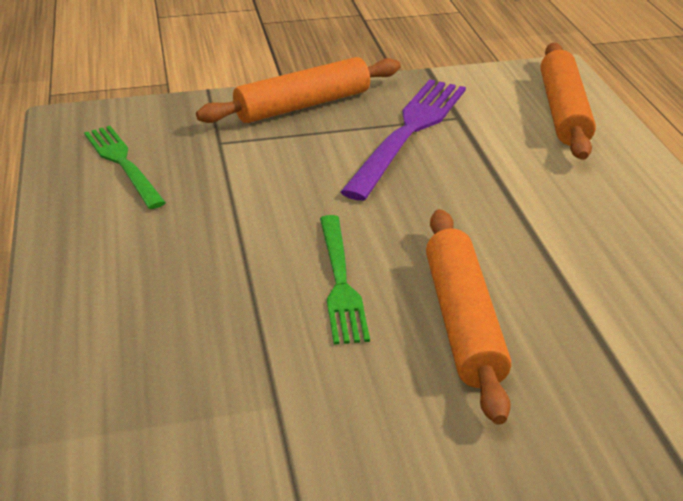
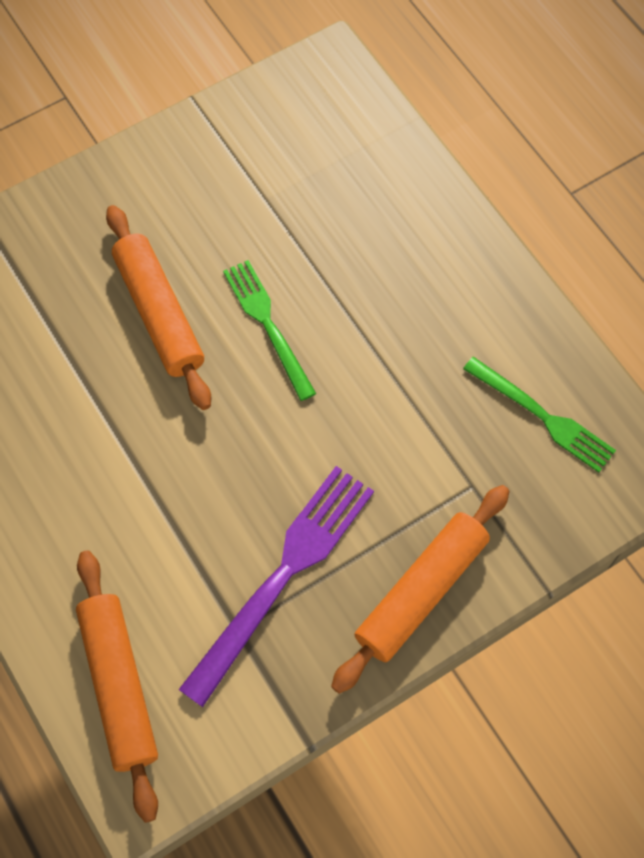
camera: 160 degrees right, 30 degrees up
(409, 132) = (283, 575): purple fork -> purple fork turned 150 degrees counterclockwise

